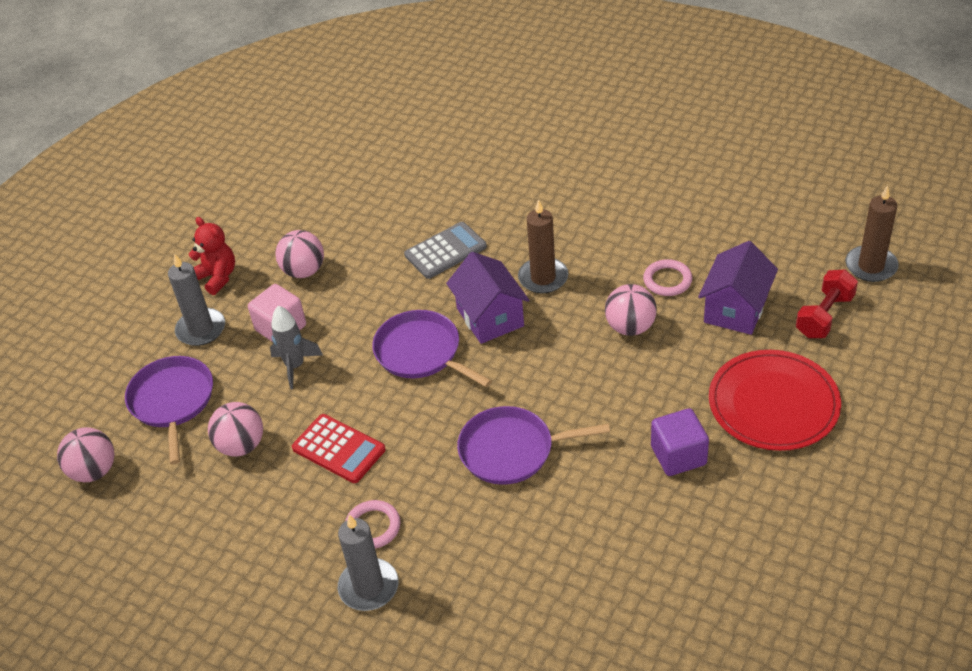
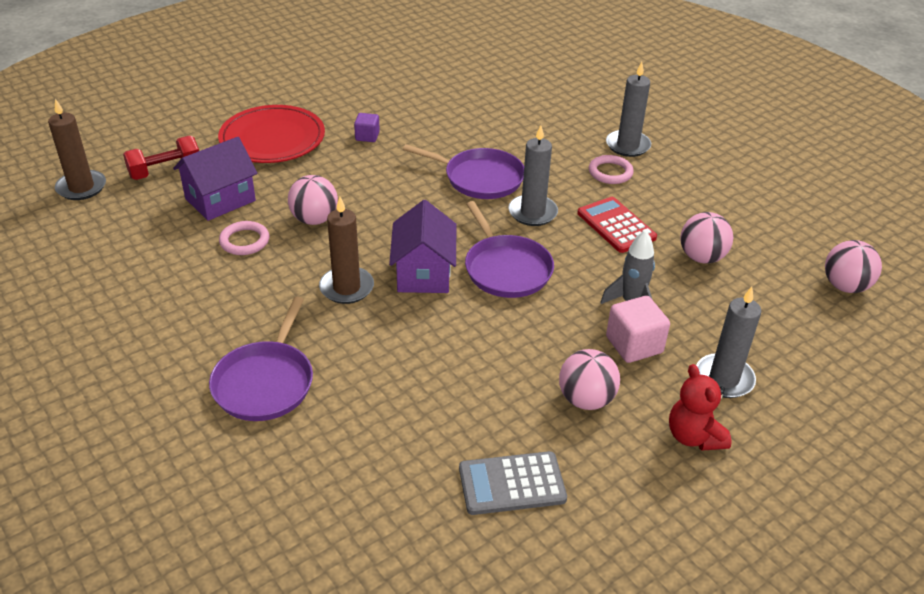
camera: 160 degrees left, 5 degrees down
(172, 402) = (764, 317): purple pan -> purple pan (265, 382)
(430, 428) = (532, 213): none -> grey candle
(445, 251) = (418, 355): grey calculator -> grey calculator (512, 484)
(678, 456) = (367, 136): purple cube -> purple cube, size x0.61

